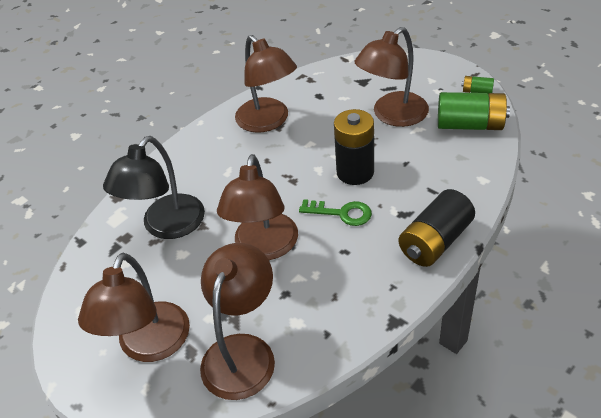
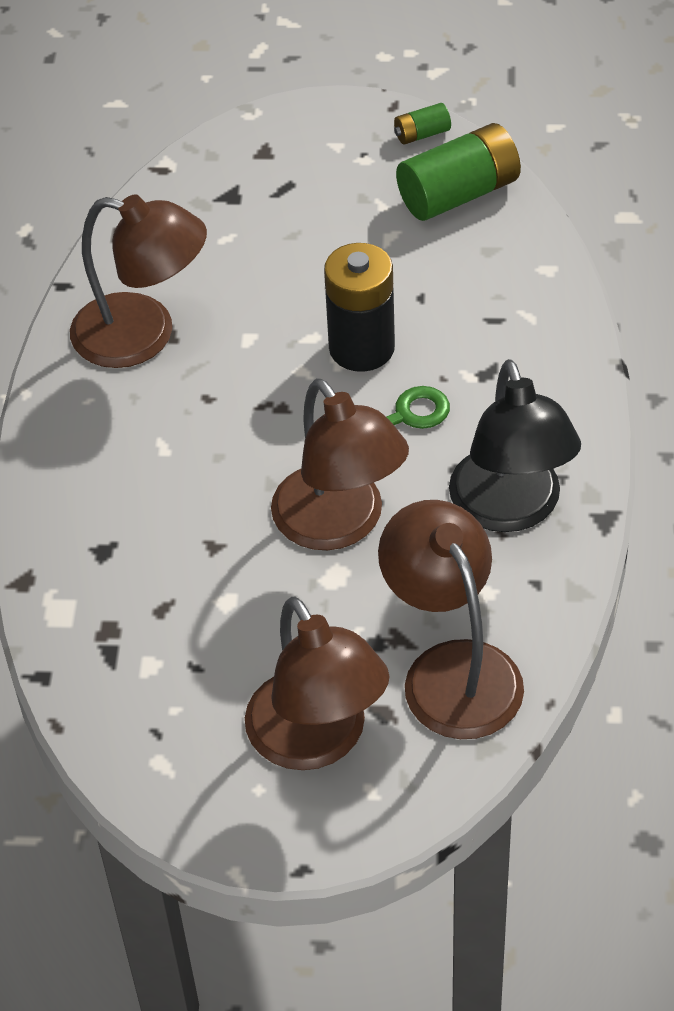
camera: 40 degrees left, 5 degrees up
(166, 226) = (157, 577): black lamp -> black lamp (511, 509)
(392, 115) = (332, 232): brown lamp -> none
(435, 241) = (562, 388): black battery -> none

